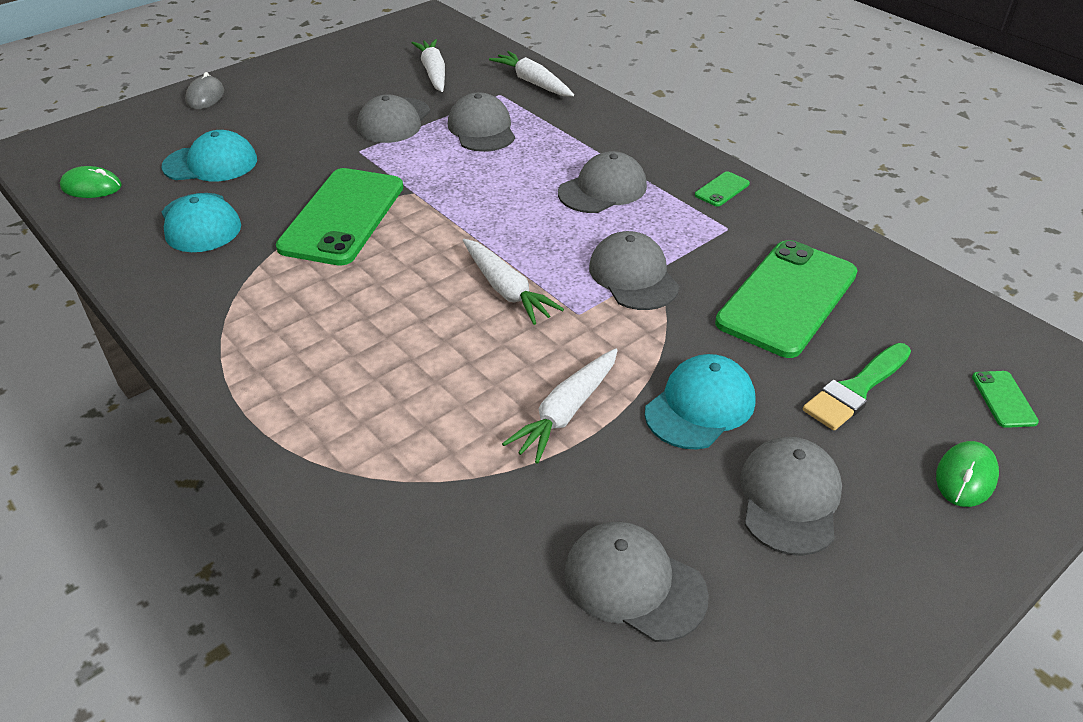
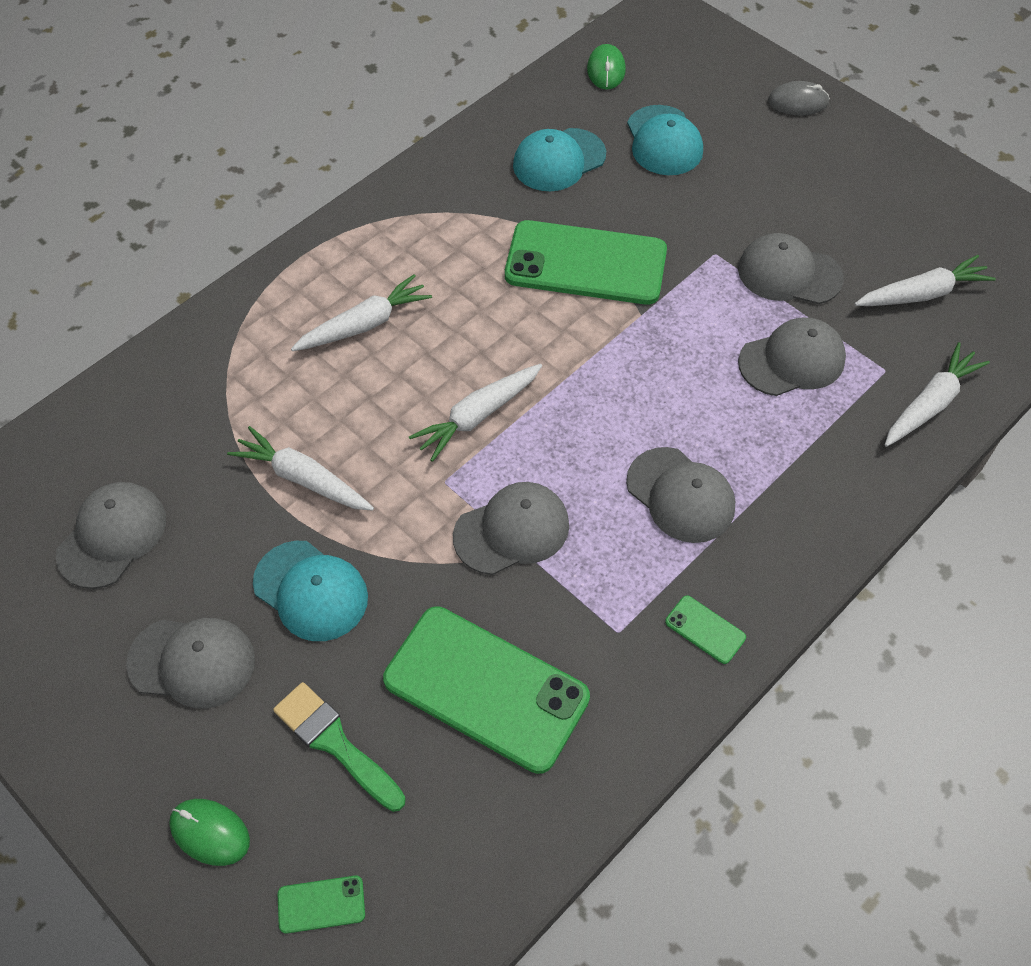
camera: 85 degrees right, 15 degrees up
(370, 364) = (364, 324): none -> white carrot

